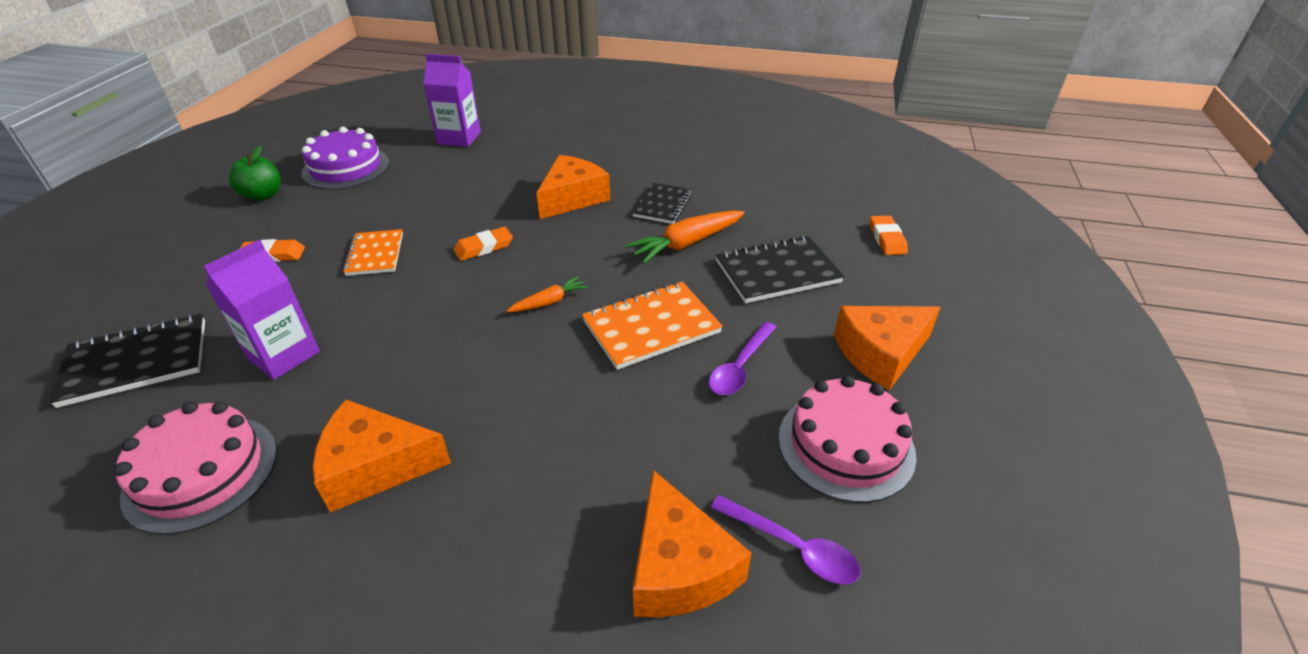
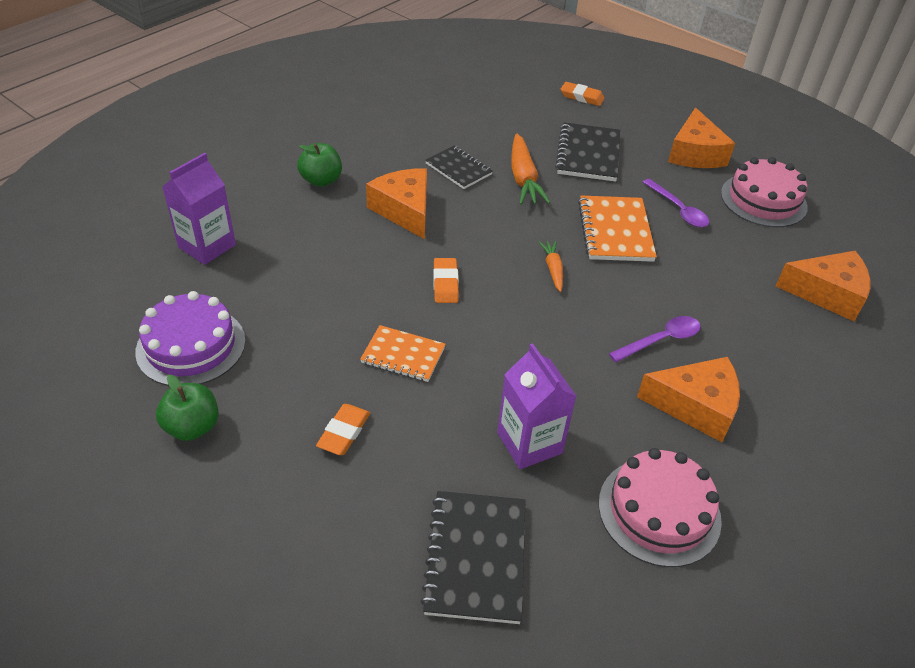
camera: 65 degrees left, 5 degrees up
(375, 466) = (696, 406): orange cheese -> orange cheese turned 105 degrees counterclockwise
(579, 151) = (321, 180): none -> green apple
(792, 547) = (827, 249): purple spoon -> purple spoon (661, 340)

